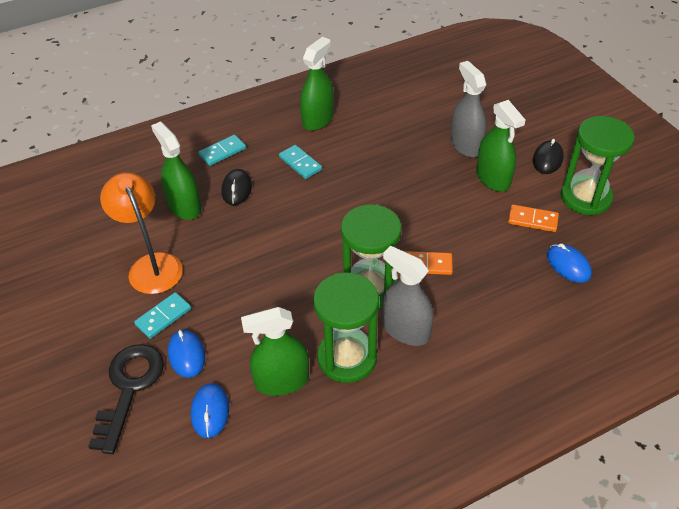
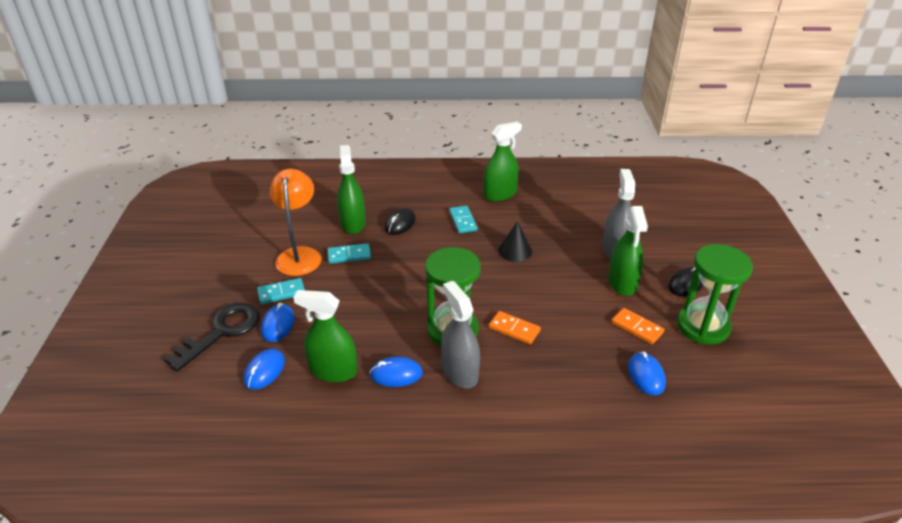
camera: 25 degrees right, 10 degrees down
(222, 152) = (408, 195): turquoise domino -> turquoise domino (349, 255)
(347, 358) = (396, 374): green hourglass -> blue mouse
(373, 179) = (515, 251): none -> black cone

